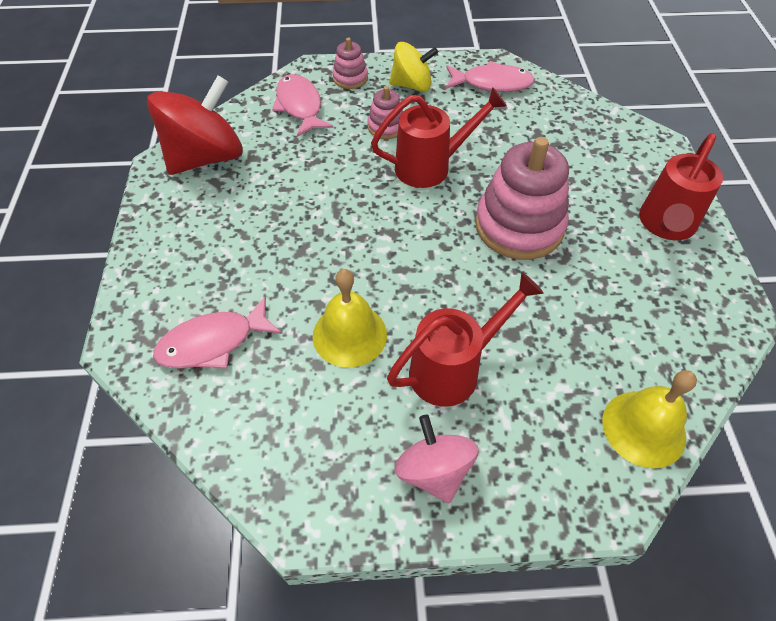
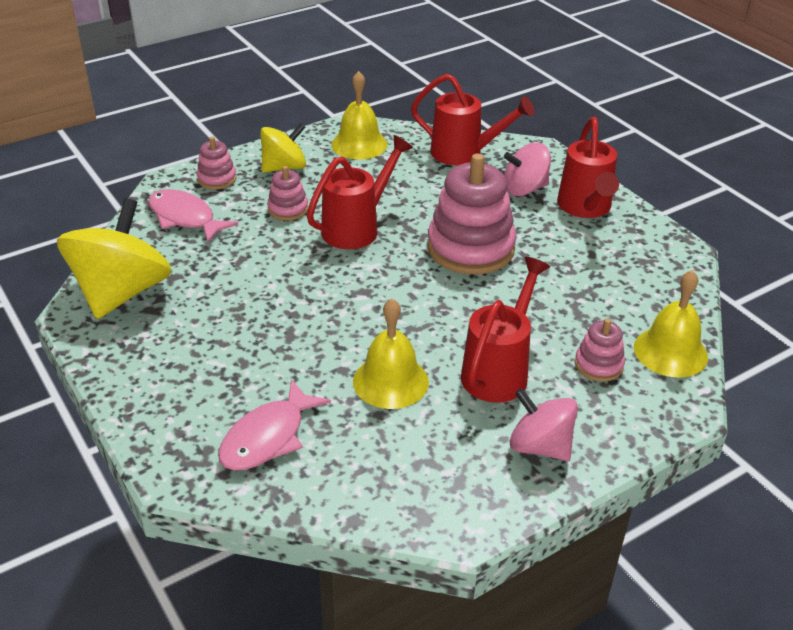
camera: 30 degrees left, 15 degrees down
(206, 157) = (122, 292): red spinning top -> yellow spinning top
(492, 83) = (359, 144): pink fish -> yellow bell
(556, 408) = (598, 365): none -> pink stacking toy
(582, 124) = (464, 153): none -> red watering can
(616, 182) = (524, 189): none -> pink spinning top

